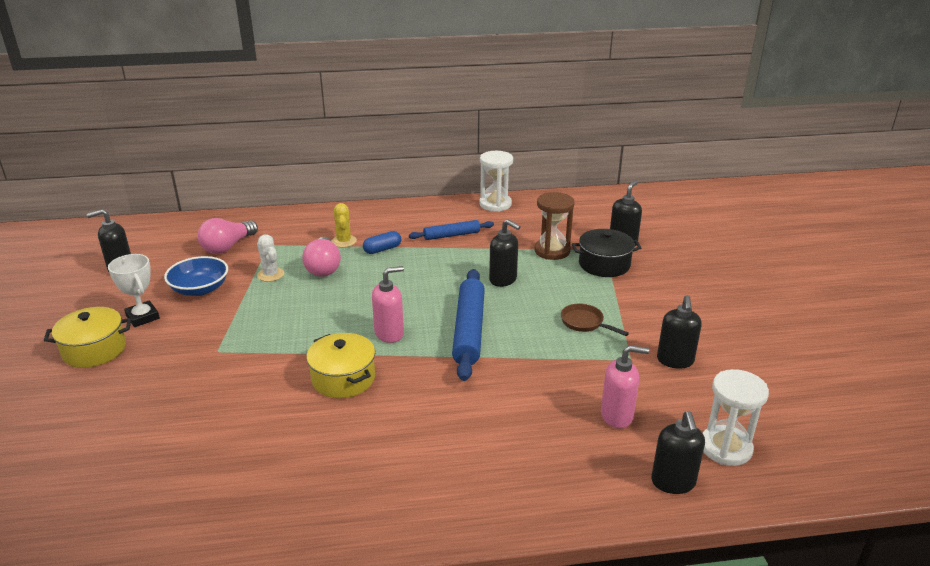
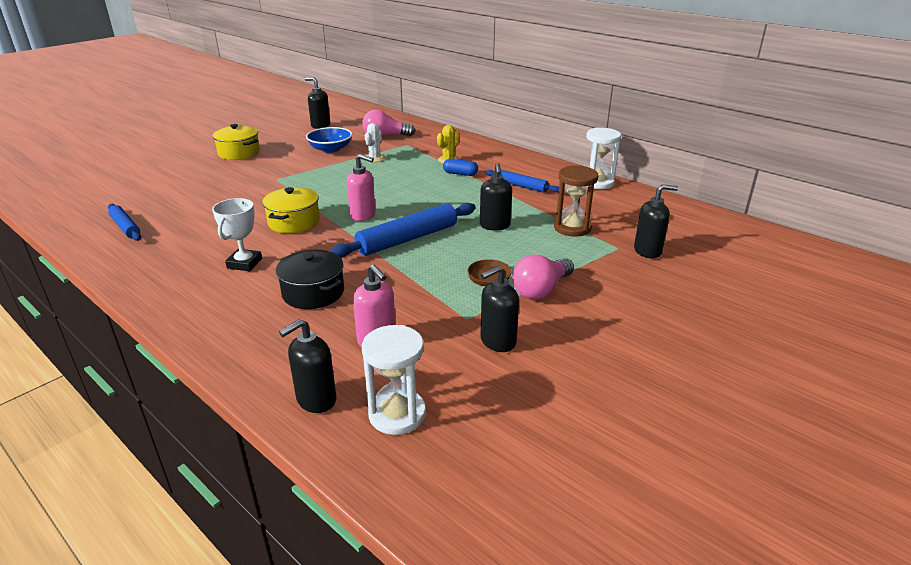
camera: 50 degrees right, 0 degrees up
(143, 317) = (283, 149): white trophy -> white trophy (244, 263)
(171, 506) = (125, 227): none -> blue rolling pin
(323, 267) = (407, 167): pink light bulb -> pink light bulb (541, 290)
(604, 264) = (594, 256): black pot -> black pot (313, 293)

